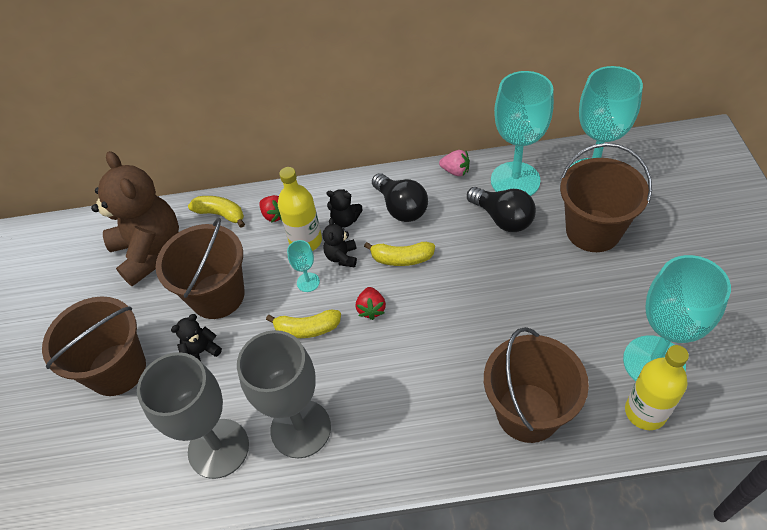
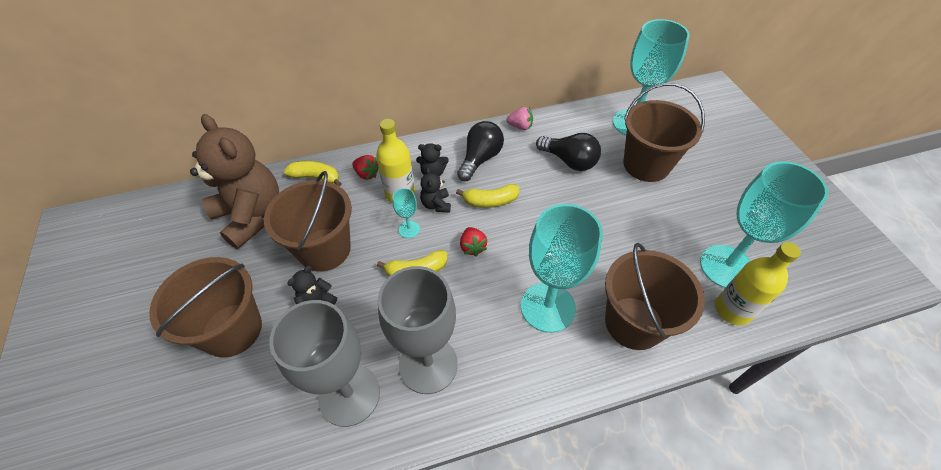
camera: 15 degrees left, 0 degrees up
(401, 207) = (480, 159): black light bulb -> black light bulb turned 105 degrees counterclockwise
(515, 180) = (572, 130): turquoise goblet -> turquoise goblet (547, 307)

